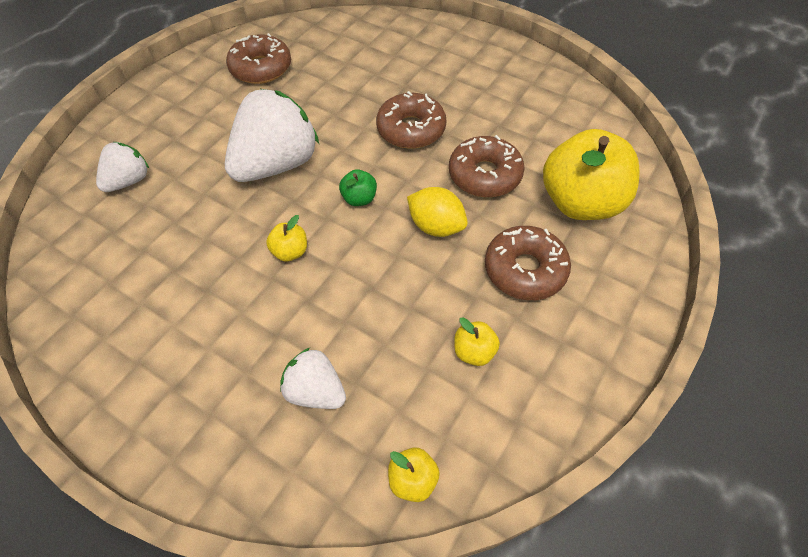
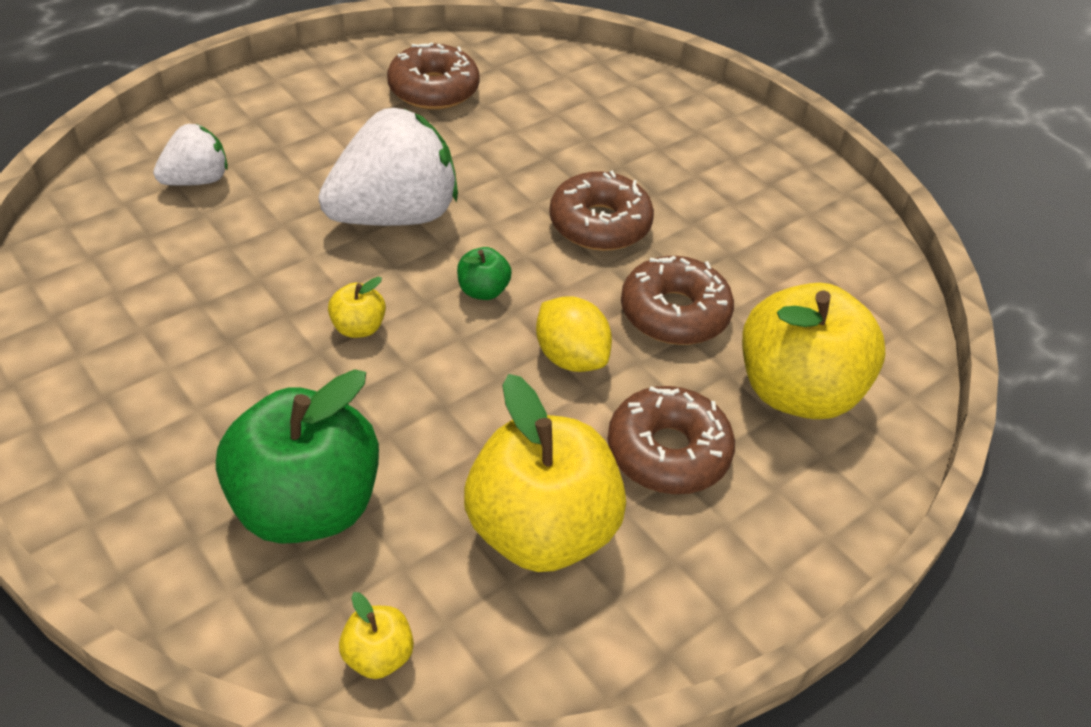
camera: 15 degrees right, 10 degrees down
(316, 391) = (307, 506): white strawberry -> green apple
(474, 351) = (541, 530): yellow apple -> yellow apple, size x2.35

